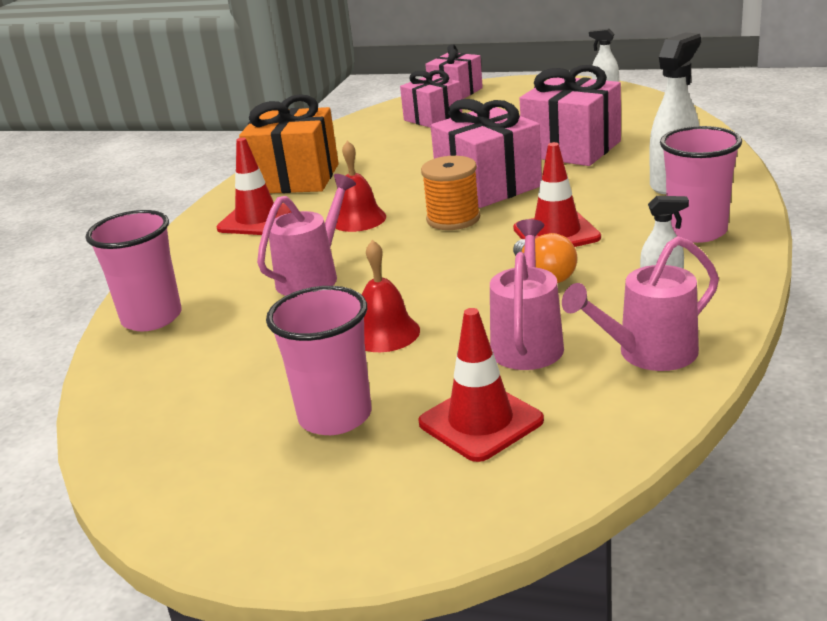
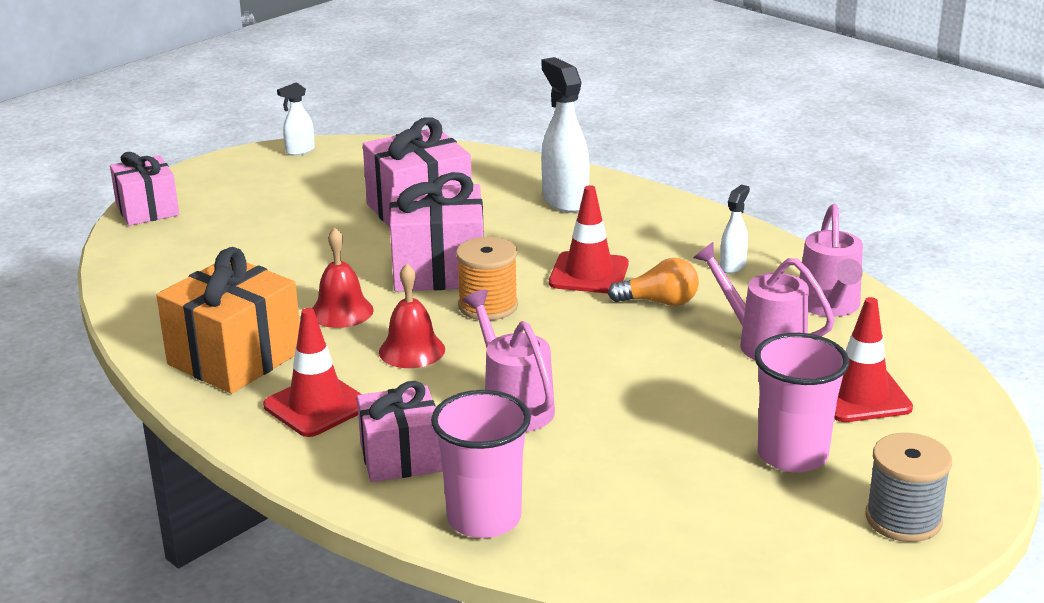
camera: 65 degrees left, 0 degrees up
(263, 511) = (903, 519): none -> grey spool
(385, 333) = (676, 398): red bell -> red bell (341, 311)
(433, 118) = (203, 242): pink gift -> pink gift (401, 457)
(696, 231) = (665, 225): pink cup -> none

